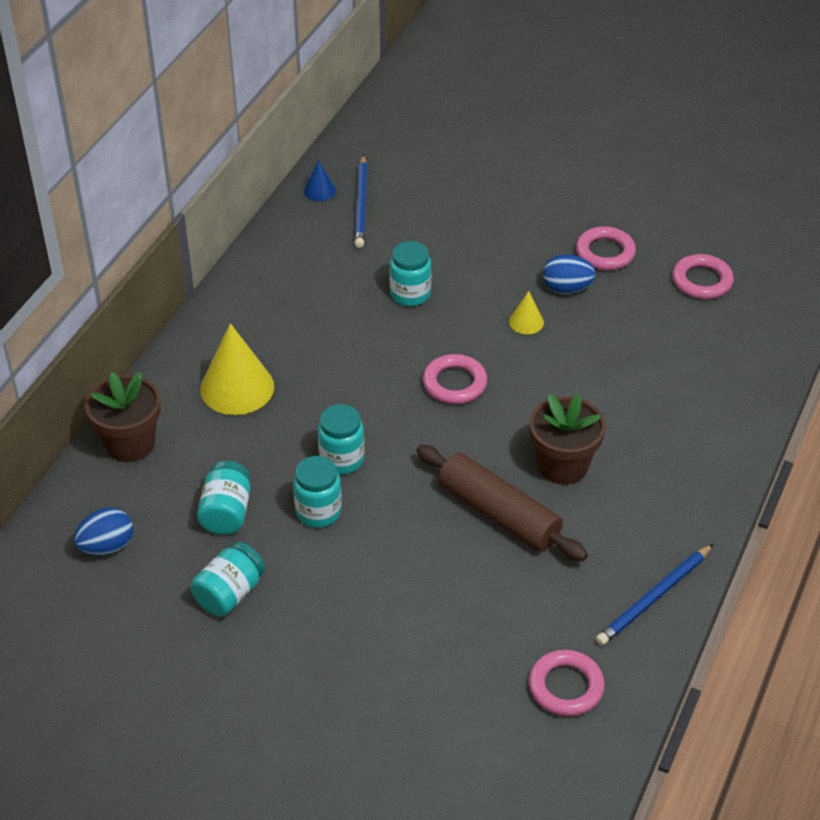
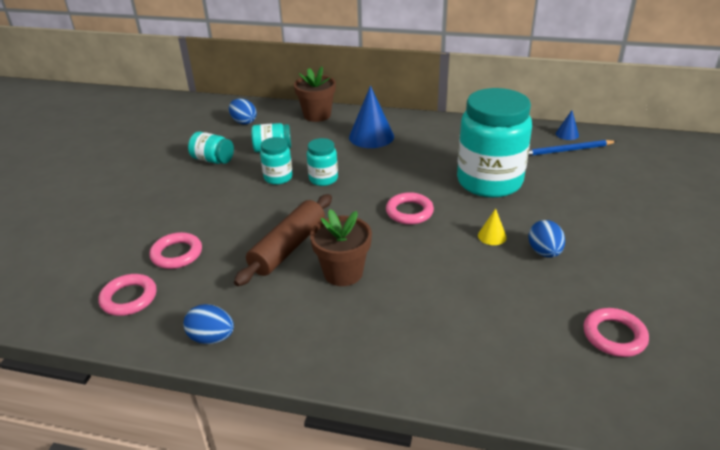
camera: 80 degrees right, 10 degrees down
(237, 387) = (371, 136): yellow cone -> blue cone
(410, 294) = (489, 182): turquoise jar -> turquoise jar, size x2.19
(605, 253) = (605, 269): pink ring -> pink ring (177, 254)
(654, 597) = (212, 338): blue pencil -> blue egg

